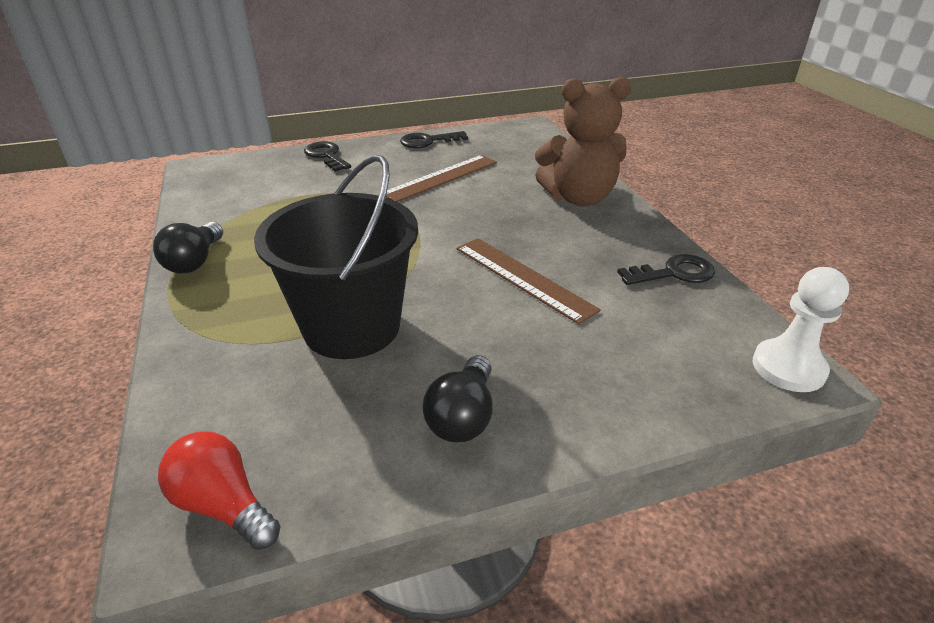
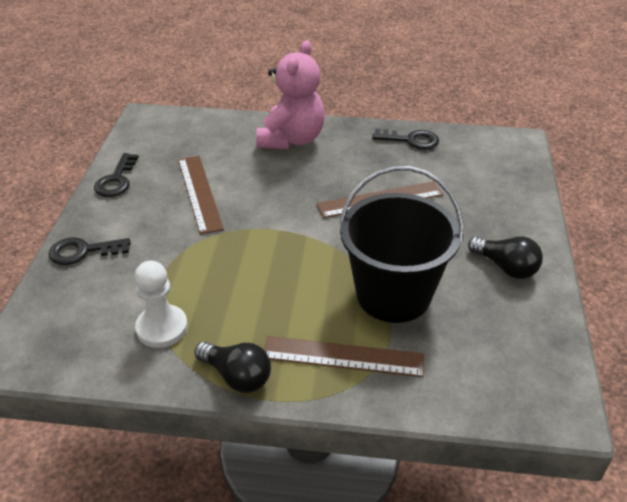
camera: 65 degrees left, 5 degrees up
(223, 505) = (544, 385): red light bulb -> none
(237, 315) = (343, 356): none -> brown ruler
(578, 198) = (292, 139): brown teddy bear -> pink teddy bear
(674, 273) = (411, 140): black key -> black key turned 90 degrees clockwise
(788, 368) = (513, 142): white pawn -> white pawn (162, 328)

